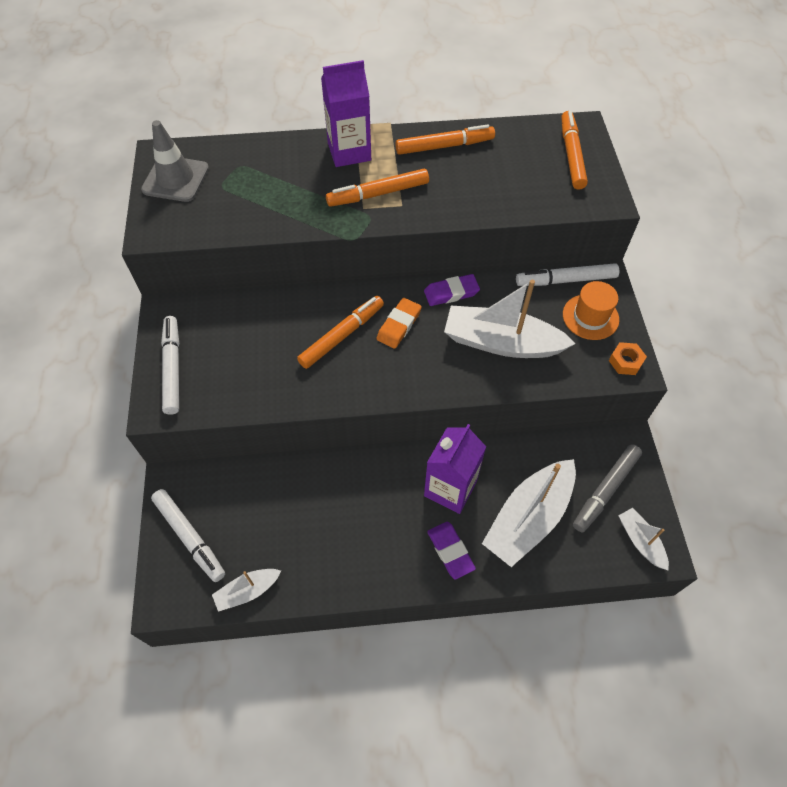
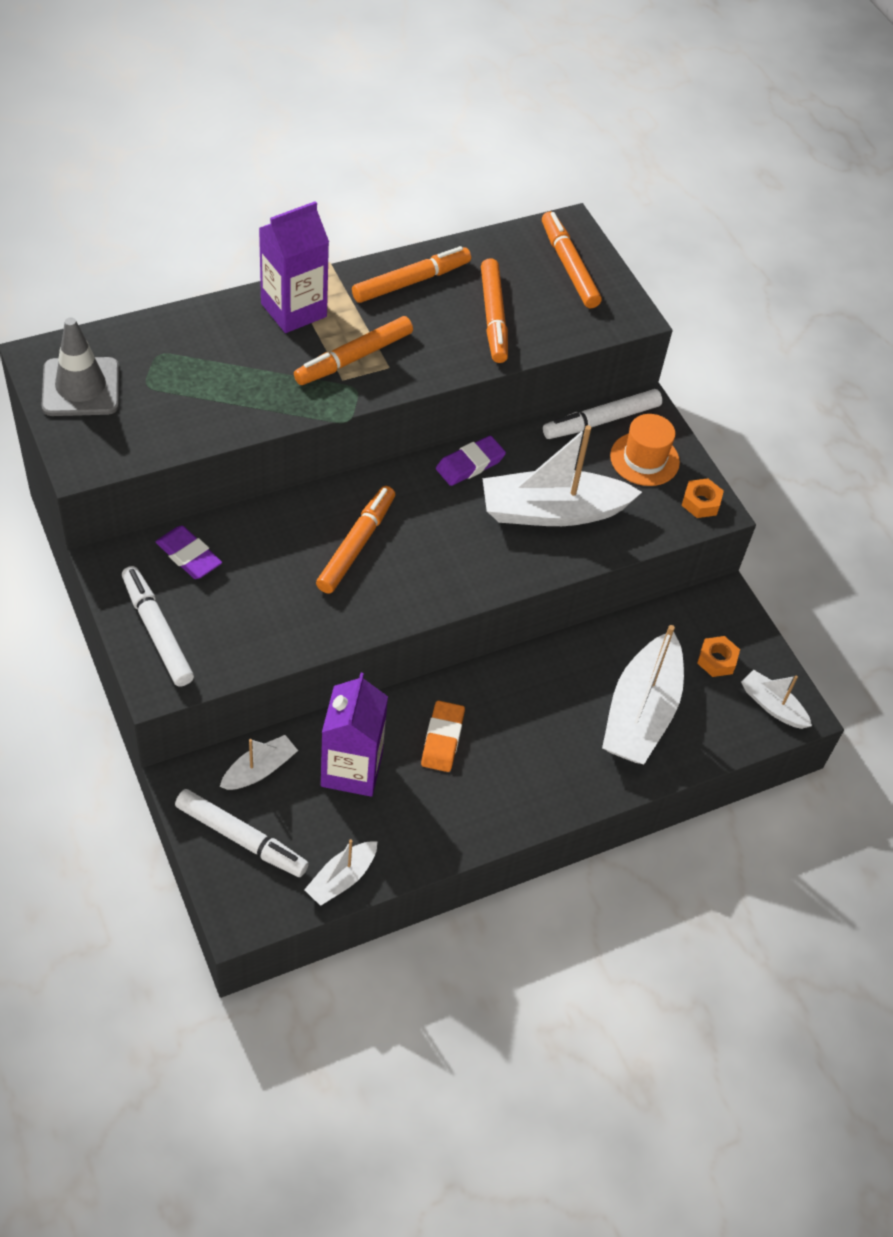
camera: 25 degrees left, 5 degrees down
(224, 487) = (259, 770): none -> white boat
(399, 325) = (421, 517): orange eraser -> orange eraser (442, 739)
(450, 488) = (539, 702): purple carton -> purple carton (351, 769)
(450, 551) = (565, 771): purple eraser -> purple eraser (189, 556)
(497, 183) = (493, 317): none -> orange marker
(605, 490) = (716, 660): grey marker -> orange nut

